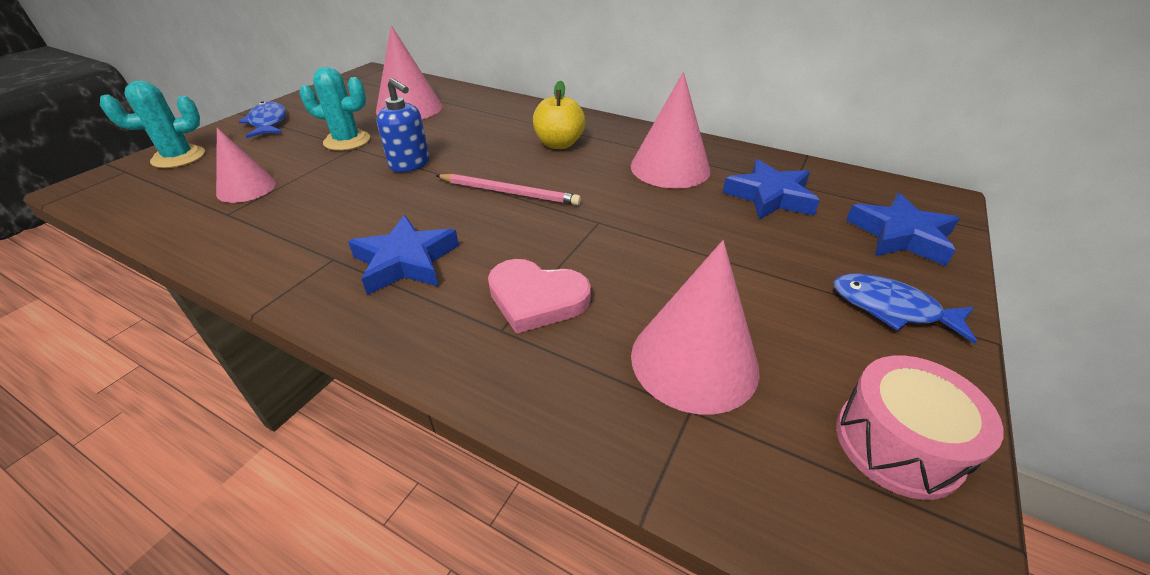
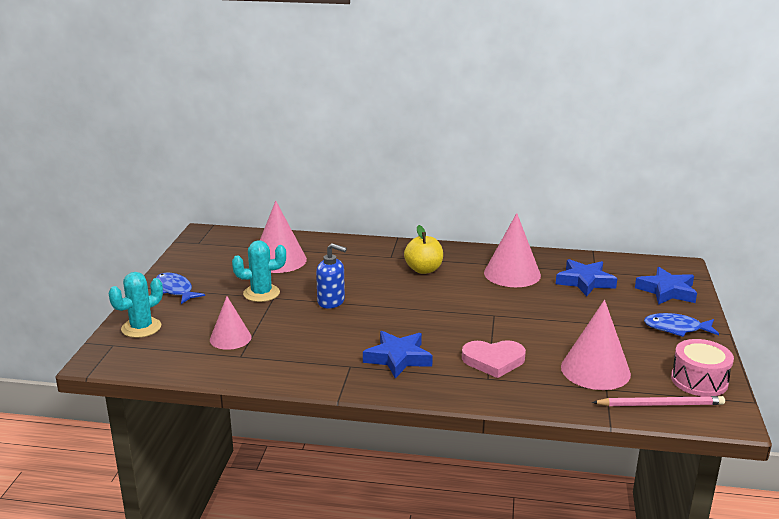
camera: 20 degrees left, 15 degrees down
(509, 192) = (421, 308): pink pencil -> pink pencil (660, 404)

